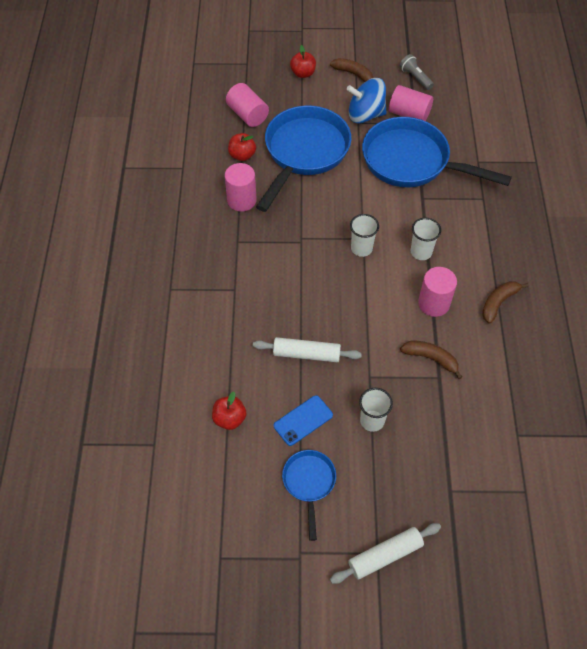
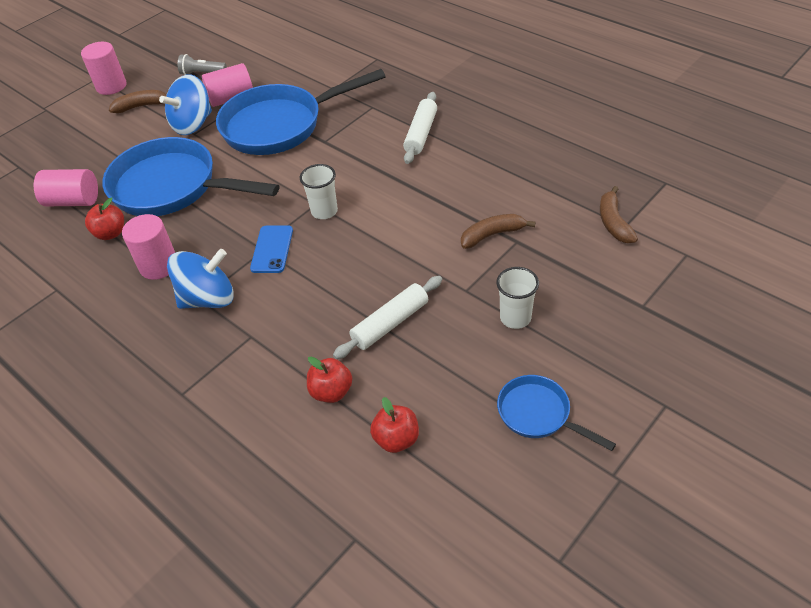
camera: 45 degrees left, 10 degrees down
(241, 246) = (208, 299): none -> blue spinning top
(303, 73) = (90, 136): red apple -> red apple (331, 392)
(303, 420) = (462, 374): blue phone -> blue phone (272, 249)
(304, 153) = (172, 187): blue pan -> blue pan turned 45 degrees counterclockwise
(385, 555) = (673, 400): white rolling pin -> white rolling pin (421, 134)
(421, 252) = (377, 175): white cup -> none
(434, 303) = (438, 198): pink cylinder -> pink cylinder (111, 86)
(498, 303) = (483, 159): brown banana -> brown banana (613, 223)

